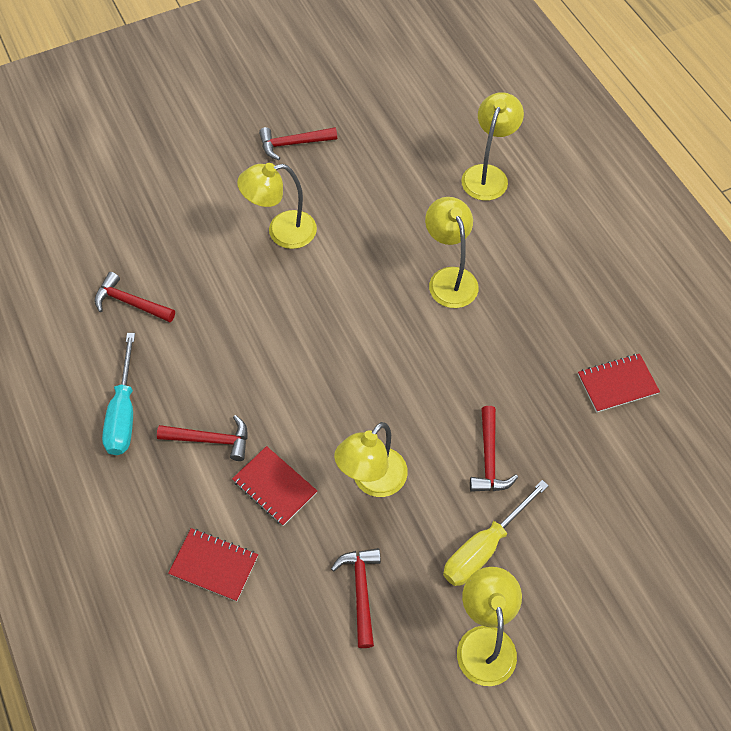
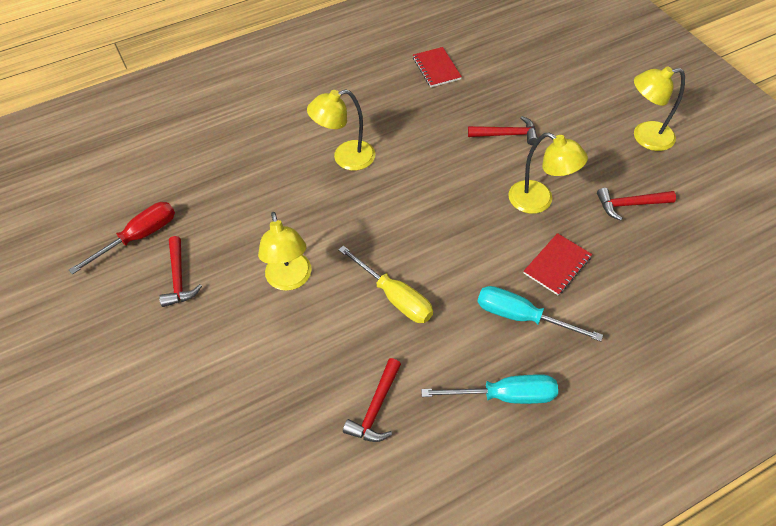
camera: 90 degrees left, 5 degrees down
(211, 440) = (521, 317): red hammer -> turquoise screwdriver
(214, 565) = (636, 302): red notebook -> none
(346, 108) = (139, 237): none -> red screwdriver
(484, 547) = (577, 137): yellow screwdriver -> yellow screwdriver (394, 296)
(487, 175) = (237, 134): yellow lamp -> none

